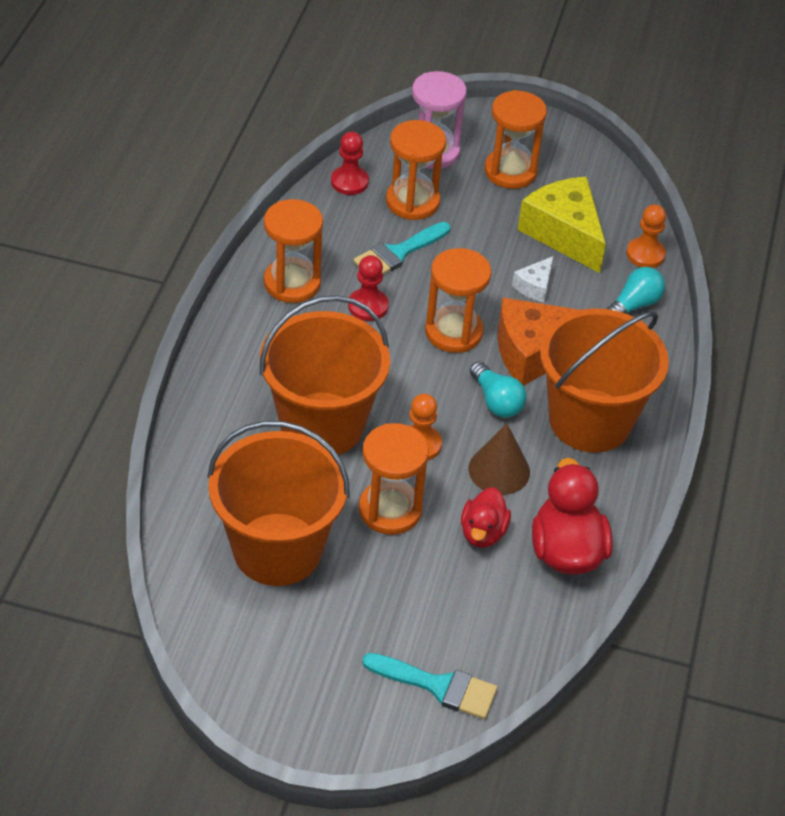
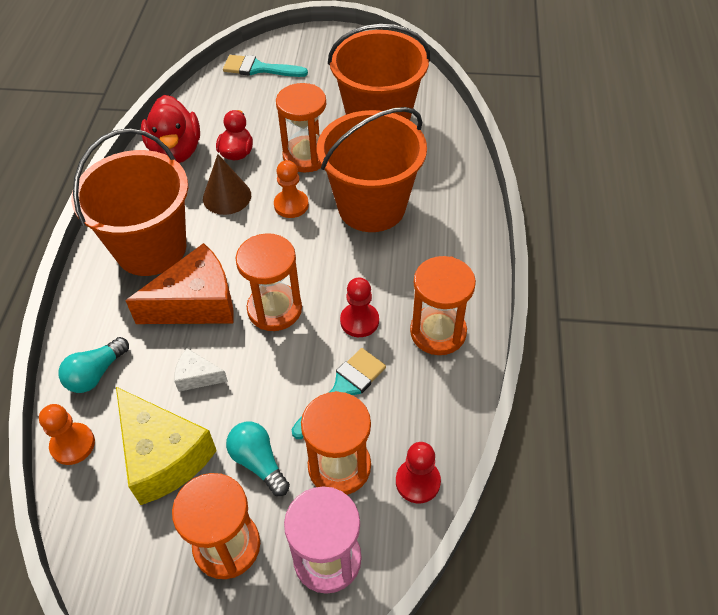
camera: 175 degrees right, 5 degrees up
(496, 401) = (231, 251): turquoise light bulb -> turquoise light bulb (258, 462)
(534, 286) = (197, 376): white cheese -> white cheese turned 105 degrees counterclockwise

